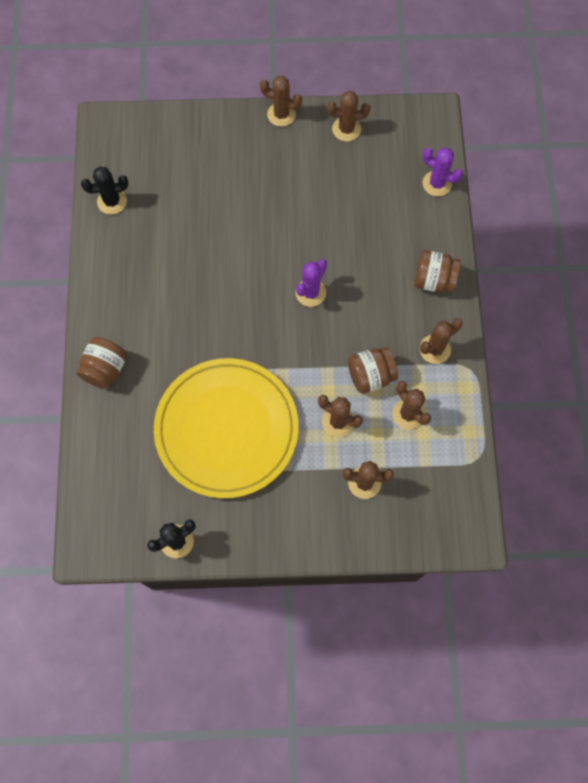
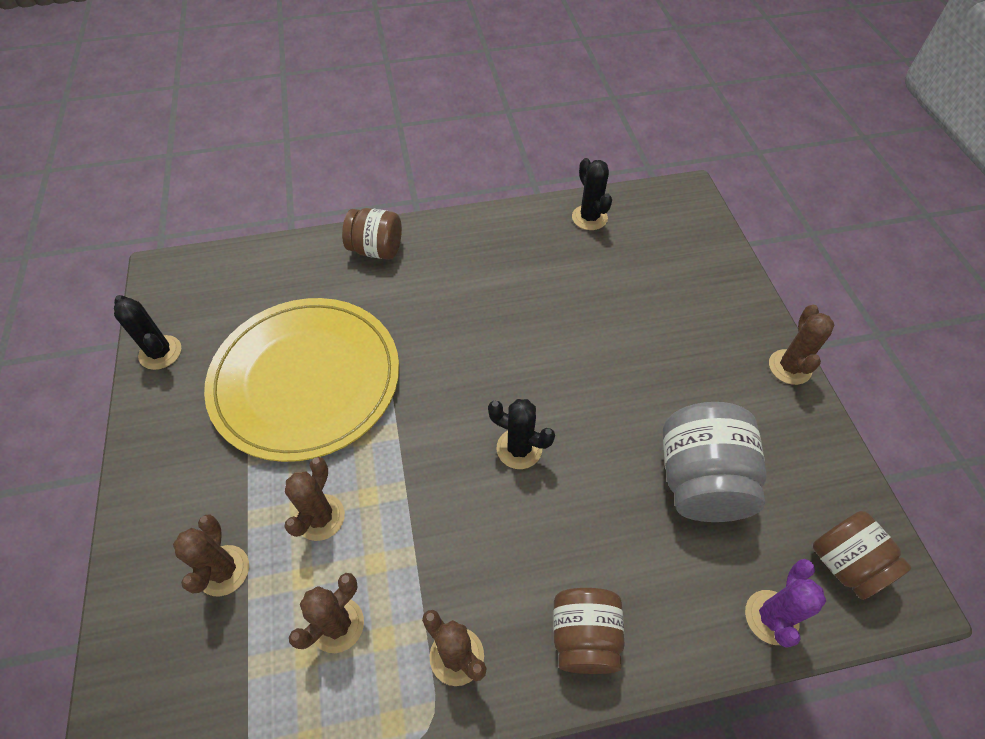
camera: 80 degrees right, 15 degrees down
(310, 293) = (519, 448): purple cactus -> black cactus
(346, 129) = (807, 456): brown cactus -> none
(351, 193) = (700, 480): none -> grey jar
(370, 376) = (397, 554): brown jar -> brown jar (845, 563)

